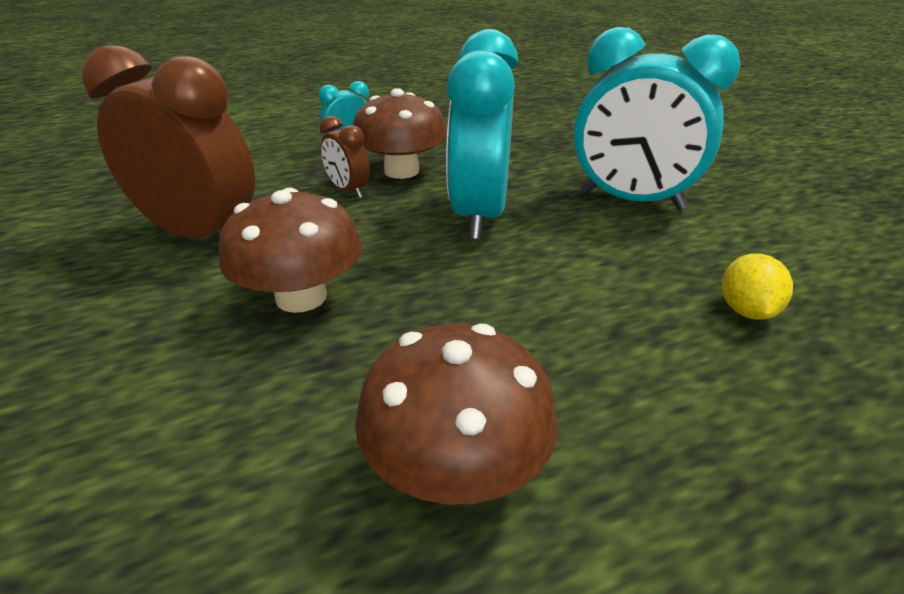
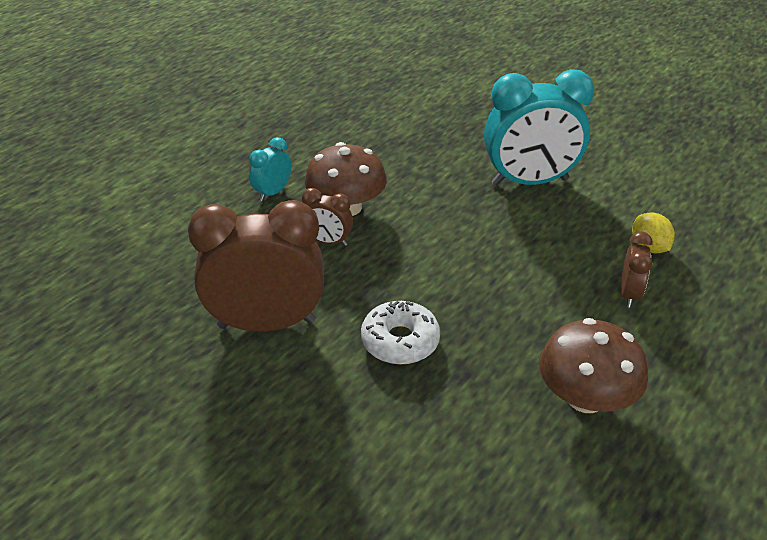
camera: 30 degrees left, 5 degrees up
(301, 297) = (400, 341): brown mushroom -> white donut
(479, 216) = (445, 231): turquoise clock -> none
(662, 355) = (629, 294): none -> brown clock

